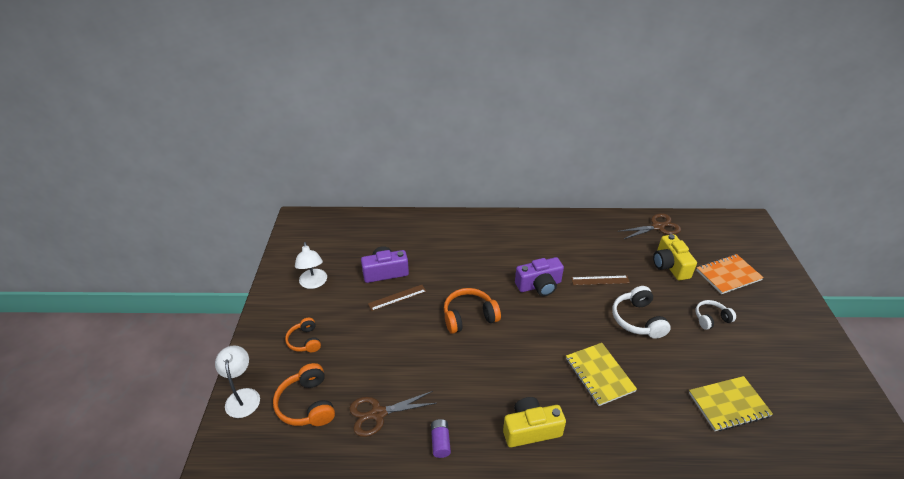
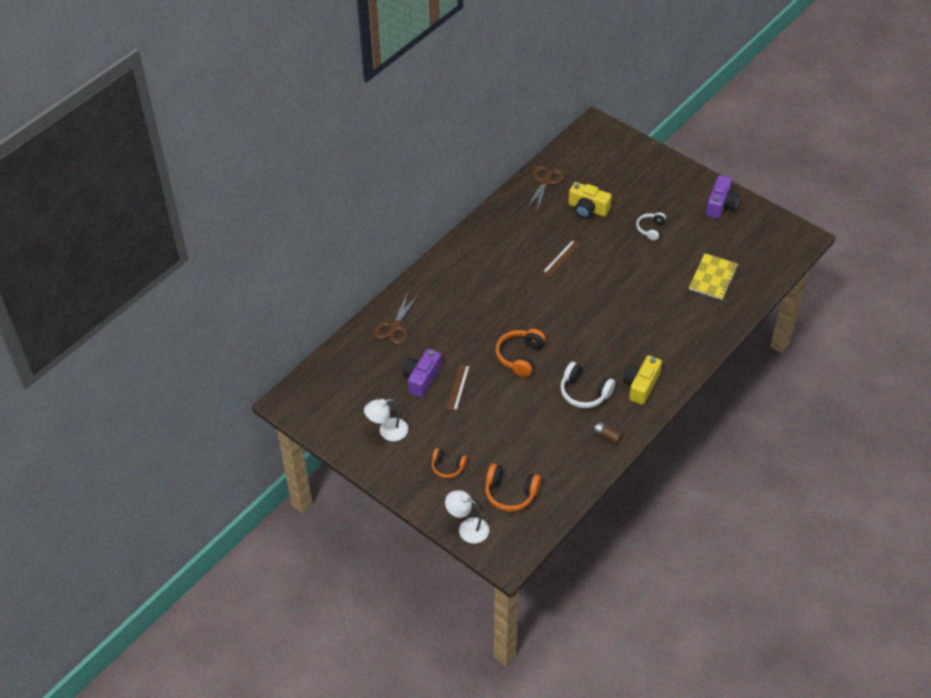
camera: 50 degrees left, 10 degrees up
(313, 283) = (387, 431): white lamp -> white lamp turned 135 degrees clockwise
(378, 413) = (555, 457): brown scissors -> brown scissors (395, 326)
(440, 442) = (607, 437): purple battery -> brown battery
(539, 285) = (531, 296): purple camera -> purple camera (720, 205)
(599, 375) = (635, 322): yellow notebook -> none
(637, 320) = (614, 267): white headphones -> white headphones (584, 392)
(728, 275) = (627, 186): orange notebook -> none

